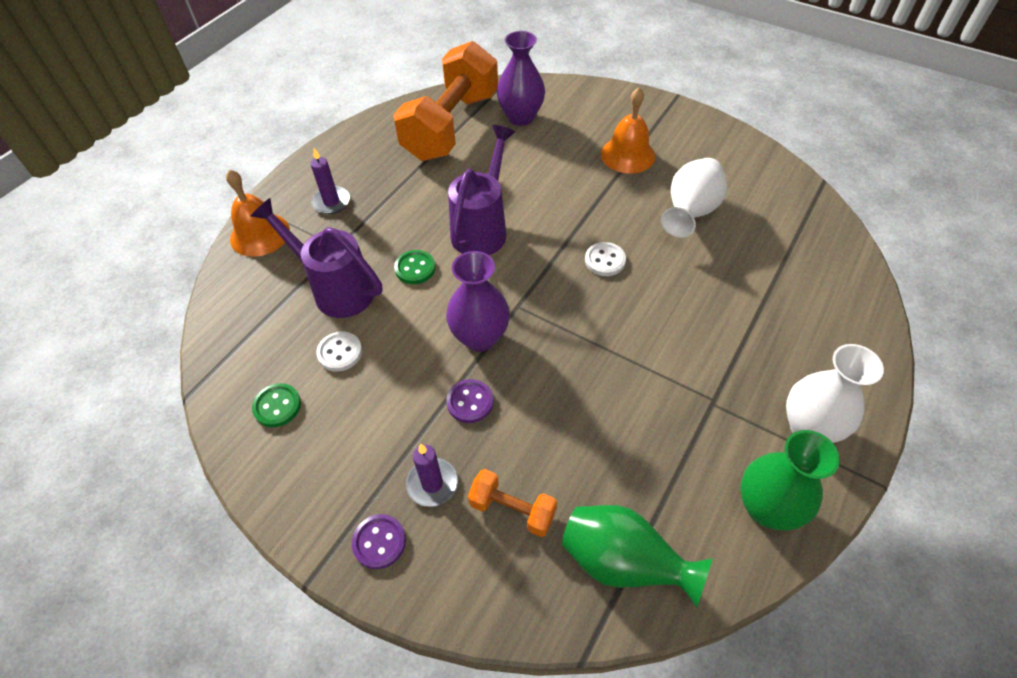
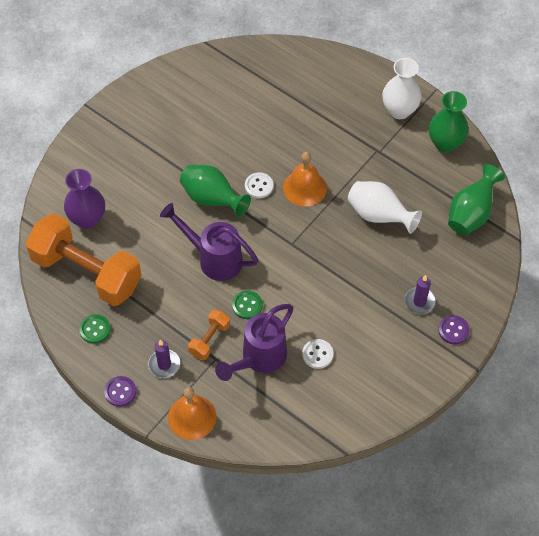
camera: 85 degrees left, 5 degrees up
(277, 406) = (357, 391): green button -> green button (95, 329)
(470, 402) = (365, 278): purple button -> purple button (120, 392)
(480, 337) = (315, 268): purple vase -> none
(512, 509) = (438, 262): orange dumbbell -> orange dumbbell (209, 339)
(572, 216) = (212, 199): none -> green vase
(628, 155) = (152, 153): orange bell -> orange bell (304, 188)
(689, 213) = (222, 127): white vase -> white vase (379, 216)

